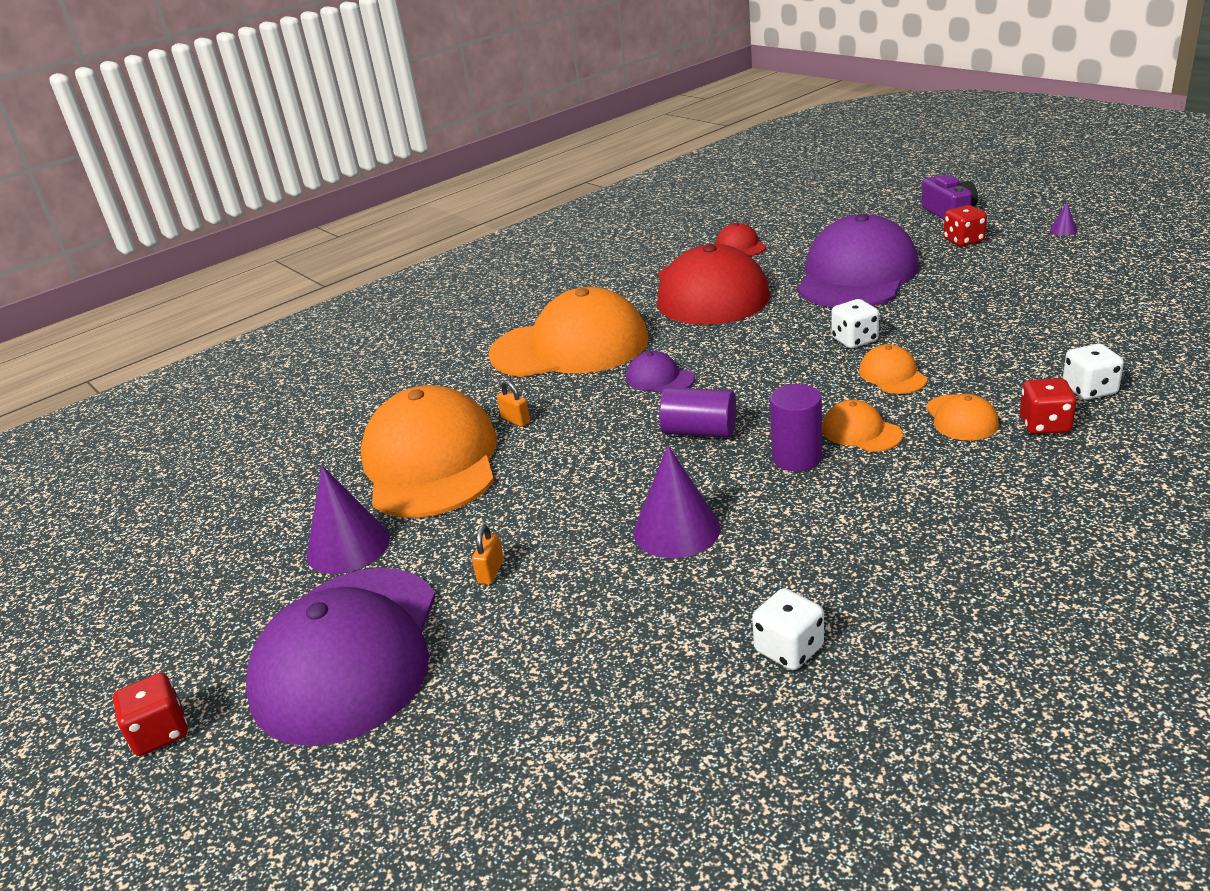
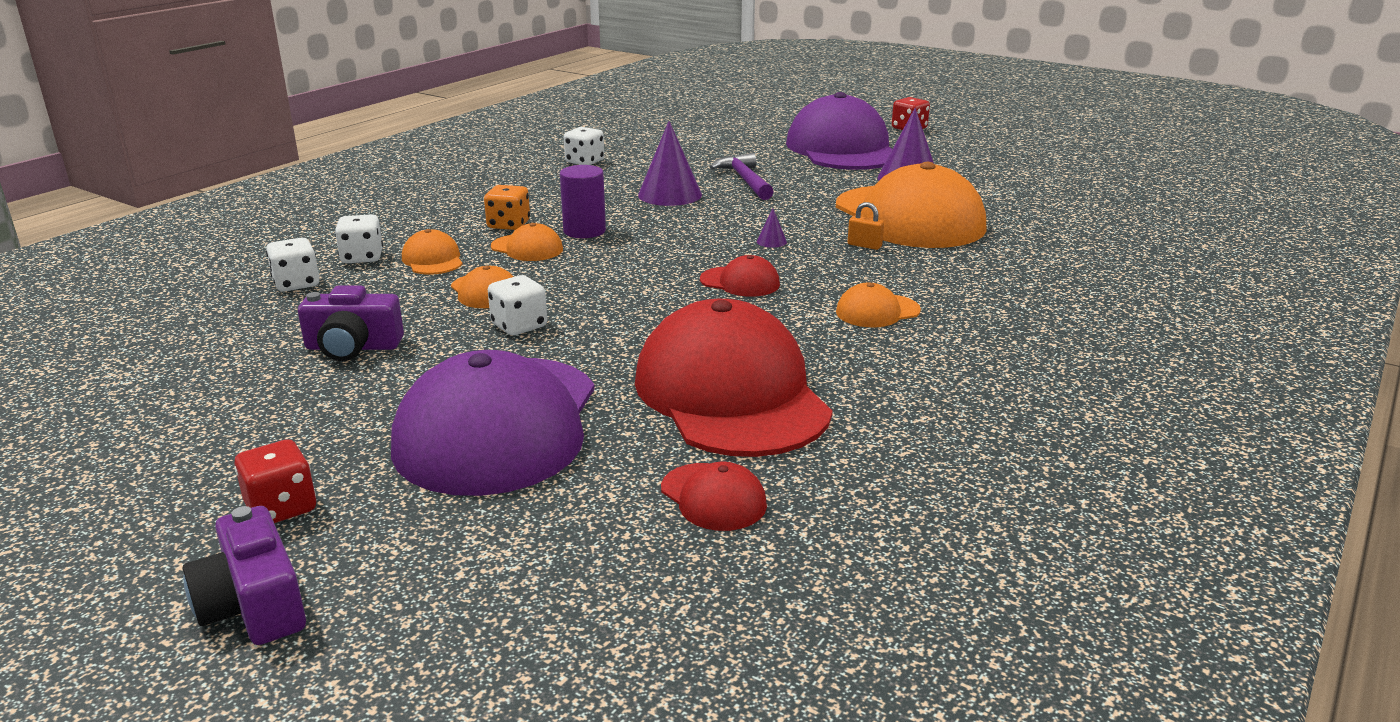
camera: 160 degrees right, 5 degrees down
(491, 572) = (788, 175): orange padlock -> none
(558, 561) = (745, 180): none -> purple hammer
(570, 347) = (877, 311): orange cap -> orange cap, size x0.42
(659, 378) = (740, 282): purple cap -> red cap
(699, 432) = (676, 243): purple cylinder -> none
(890, 474) = (508, 225): none -> orange dice
(984, 325) = (353, 347): none -> purple camera
(1044, 425) = (362, 257): red dice -> white dice
(1063, 230) = (74, 537): purple cone -> purple cone (771, 241)

